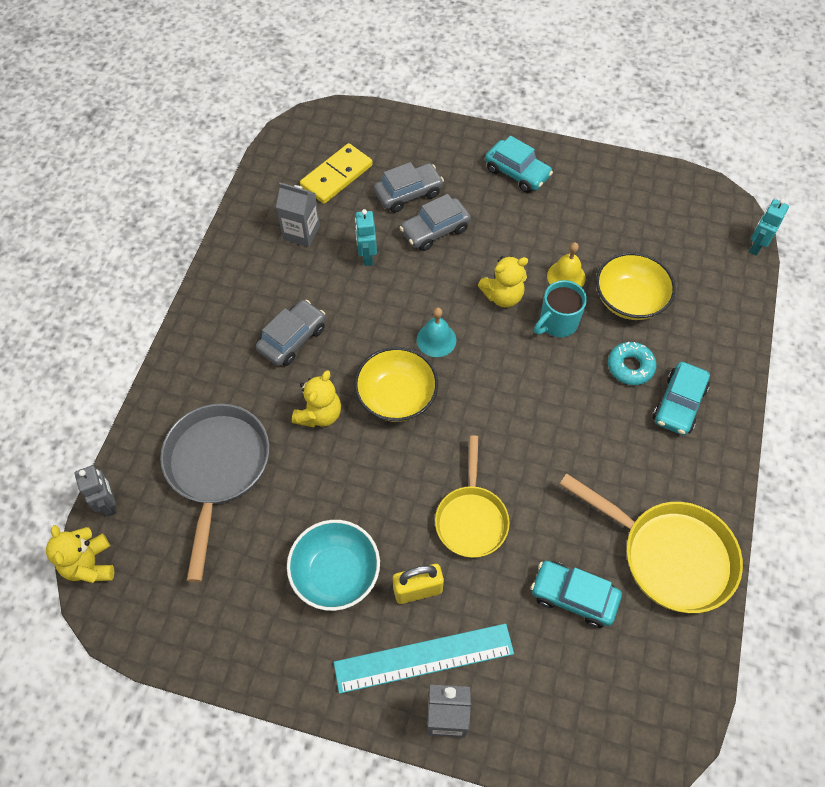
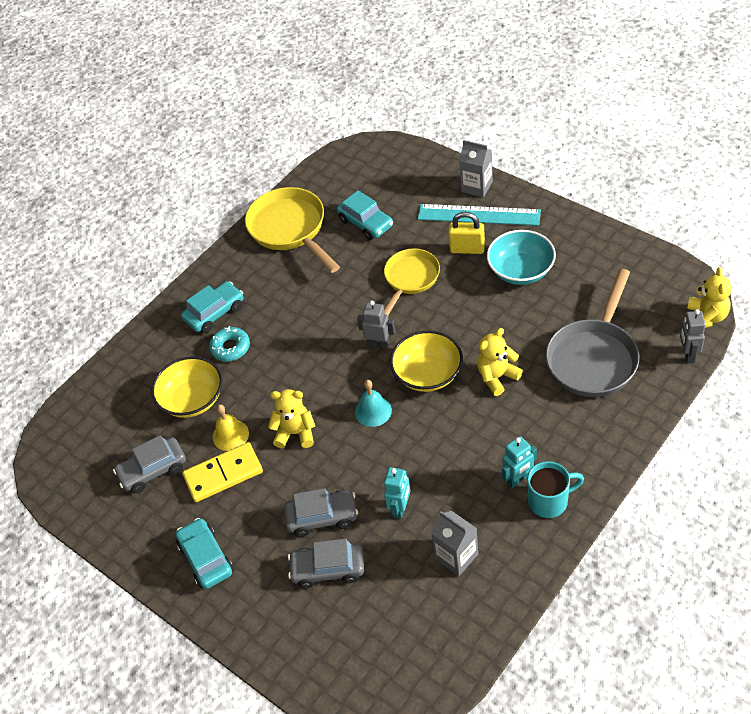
camera: 150 degrees left, 10 degrees down
(292, 339) = (500, 447): grey car -> grey car (153, 470)
(337, 176) = (394, 616): yellow domino -> yellow domino (223, 474)
(467, 418) = (379, 344): none -> grey robot
(557, 323) = (264, 397): turquoise mug -> turquoise mug (549, 501)
(756, 246) = (54, 415): turquoise robot -> turquoise robot (518, 479)

